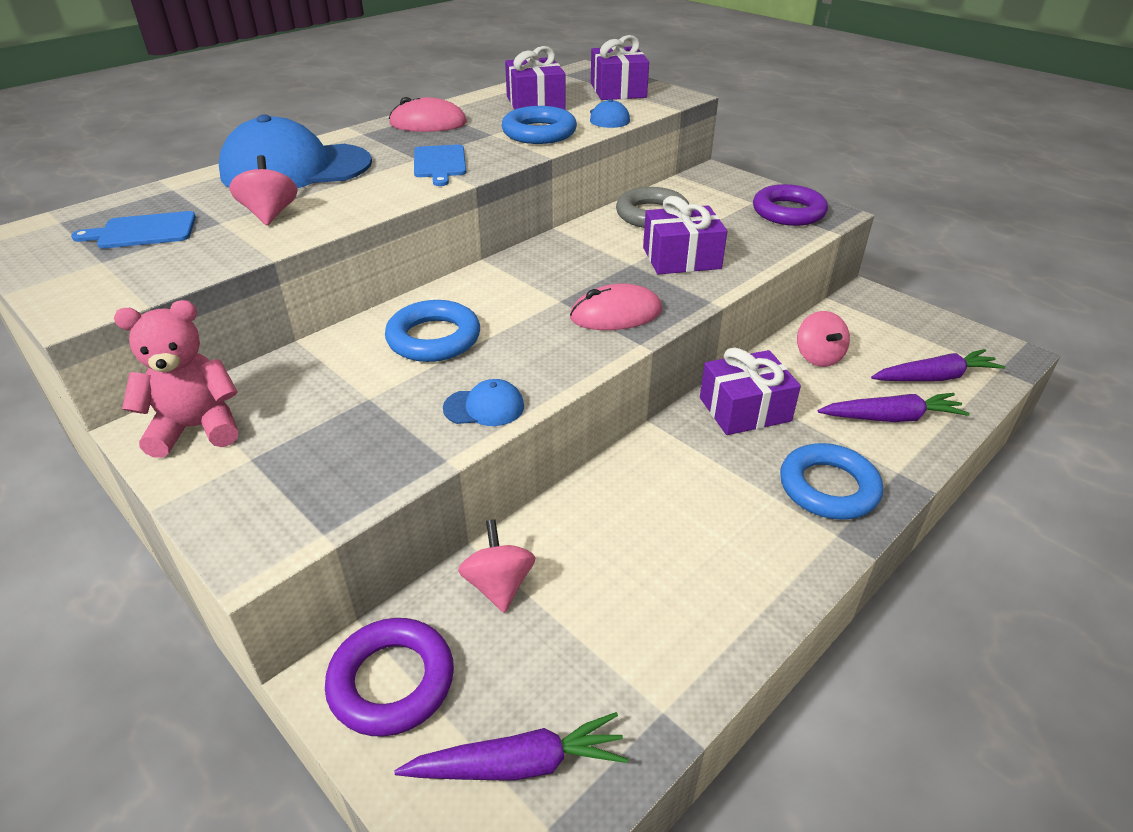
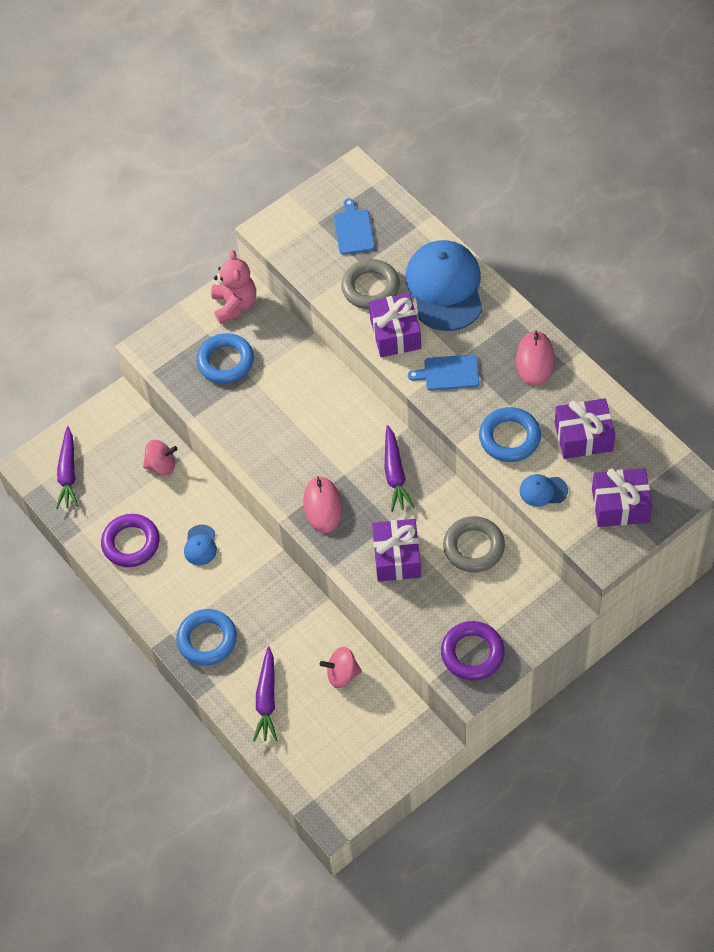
camera: 100 degrees right, 20 degrees up
(270, 214) = (370, 288): pink spinning top -> grey ring
(392, 681) = (115, 424): purple ring -> purple ring (131, 543)
(434, 338) = (306, 404): blue ring -> blue ring (225, 361)
(484, 407) = (234, 432): blue cap -> blue cap (200, 545)
(744, 409) = (286, 610): purple gift -> purple gift (395, 333)
(934, 377) = (308, 747): purple carrot -> purple carrot (395, 474)

